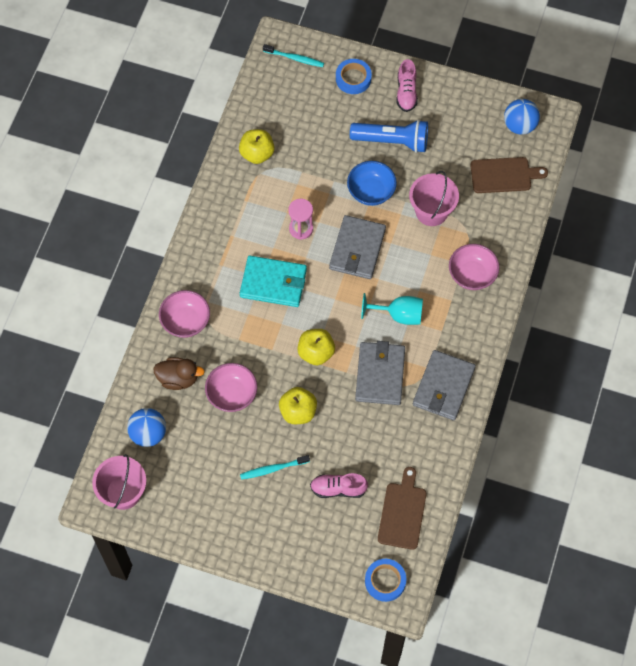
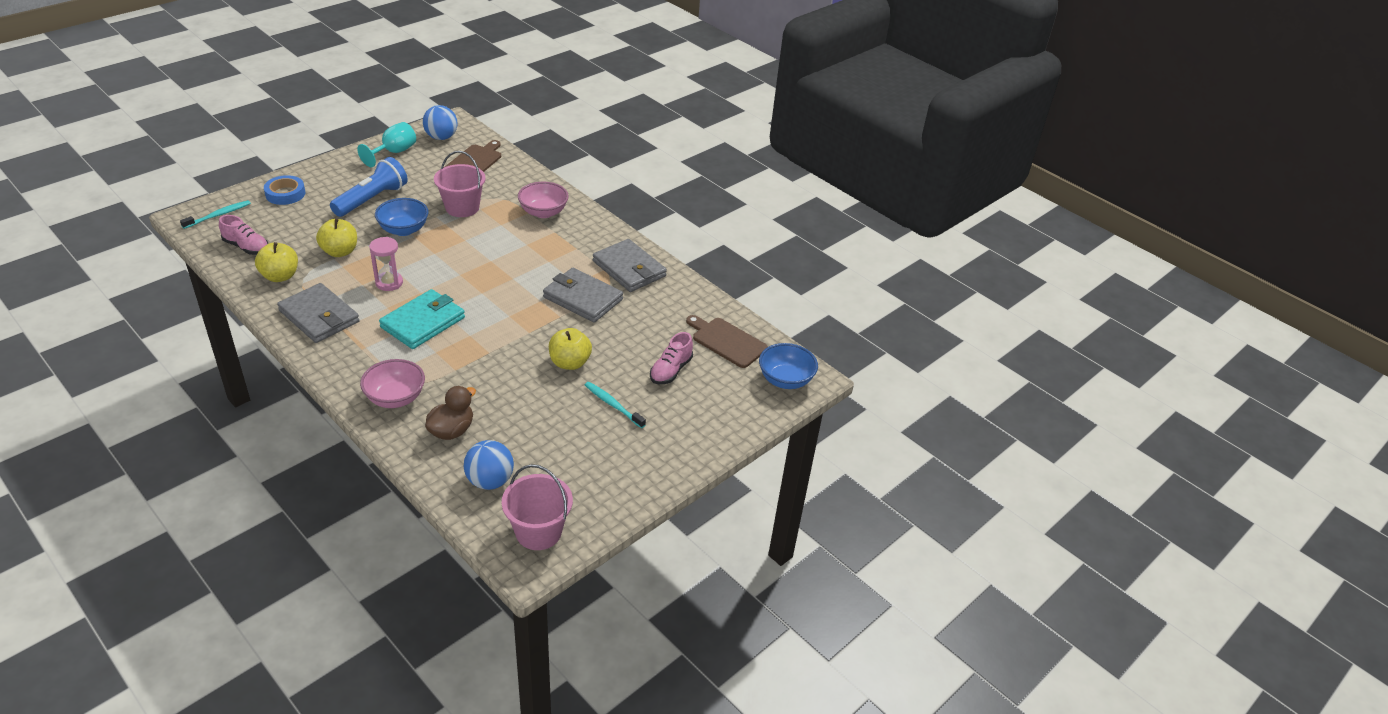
camera: 65 degrees left, 25 degrees down
(232, 394) = (508, 399): pink bowl -> none
(273, 469) = (613, 405): turquoise toothbrush -> turquoise toothbrush turned 120 degrees clockwise
(316, 352) = (522, 326): yellow apple -> yellow apple (340, 252)
(357, 249) = (449, 260): grey wallet -> grey wallet (319, 316)
(385, 581) = (785, 380): blue tape -> blue bowl
(399, 315) = (537, 264): turquoise goblet -> turquoise goblet (394, 152)
(406, 92) = (338, 174): pink shoe -> pink shoe (246, 247)

